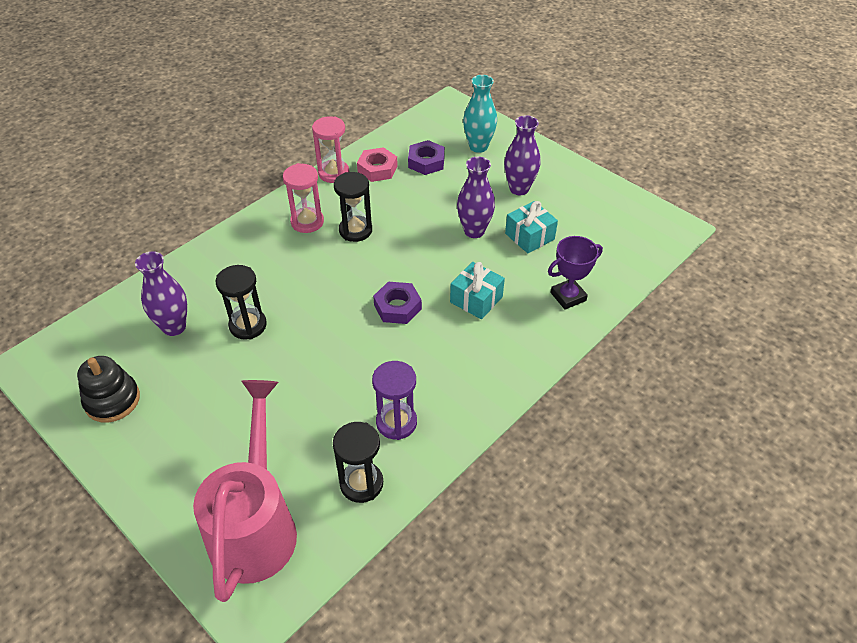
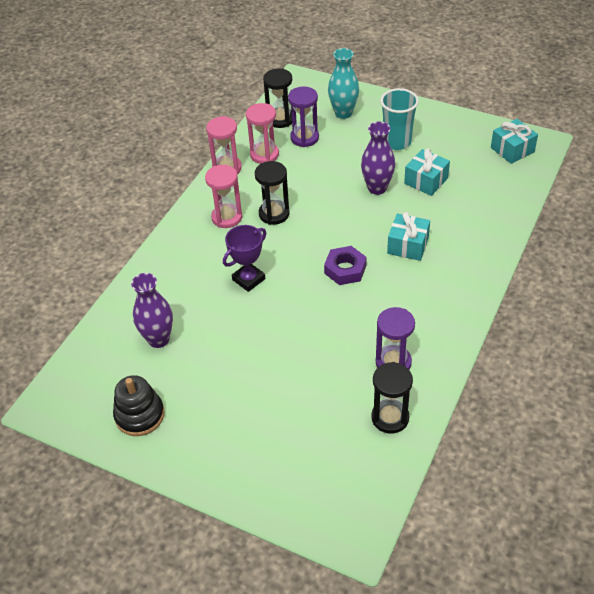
camera: 15 degrees left, 0 degrees up
(248, 325) = (224, 320): black hourglass -> black hourglass (280, 119)
(256, 525) = (321, 475): pink watering can -> none
(377, 169) = (264, 155): pink nut -> pink hourglass
(426, 162) = (304, 138): purple nut -> purple hourglass
(519, 189) = (397, 142): purple vase -> turquoise cup
(568, 296) = (481, 223): purple trophy -> purple trophy (248, 279)
(640, 227) = (512, 150): none -> turquoise gift

